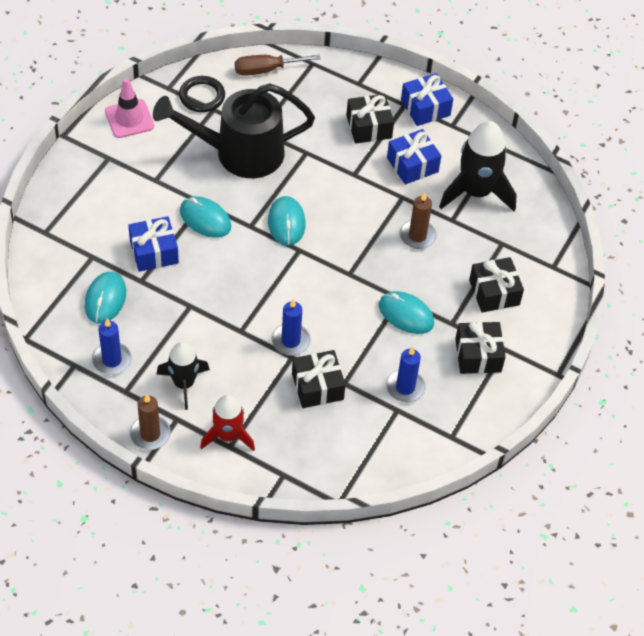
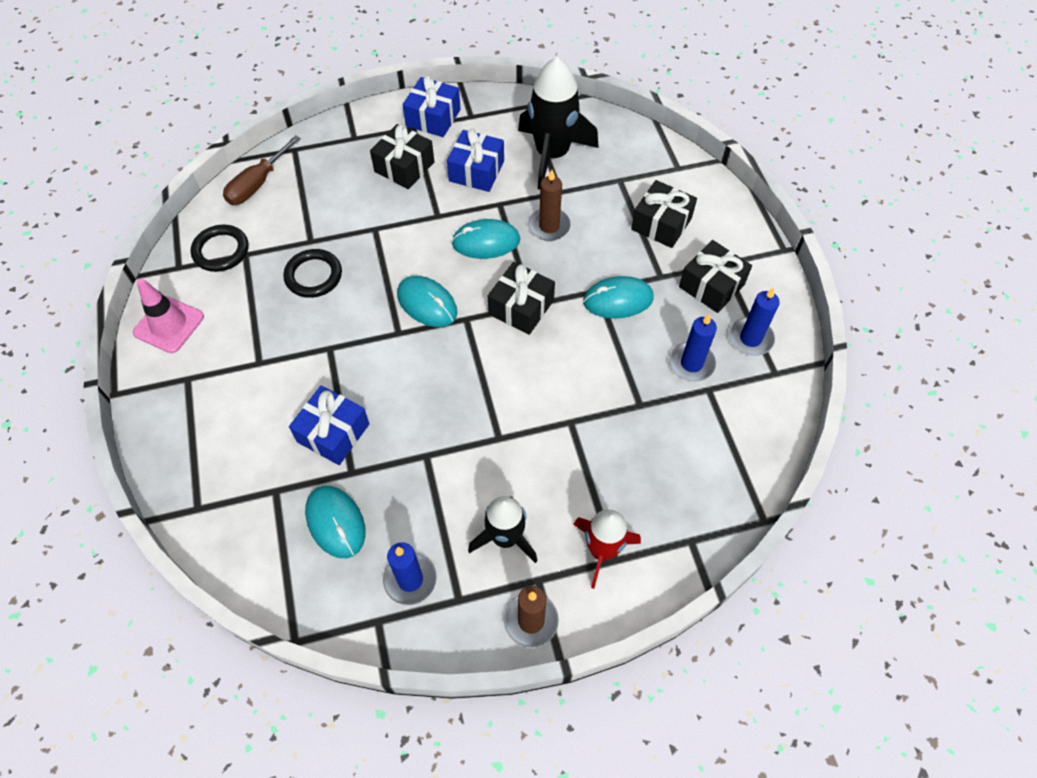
camera: 40 degrees left, 5 degrees up
(205, 219) = (349, 360): turquoise mouse -> turquoise mouse (486, 242)
(238, 153) = (313, 276): black watering can -> black ring
(290, 341) = (552, 407): blue candle -> blue candle (750, 338)
(317, 386) = (623, 429): black gift -> black gift (521, 307)

